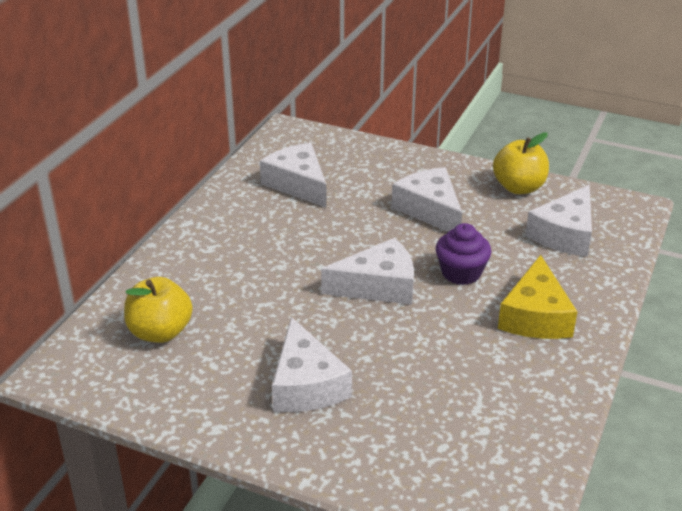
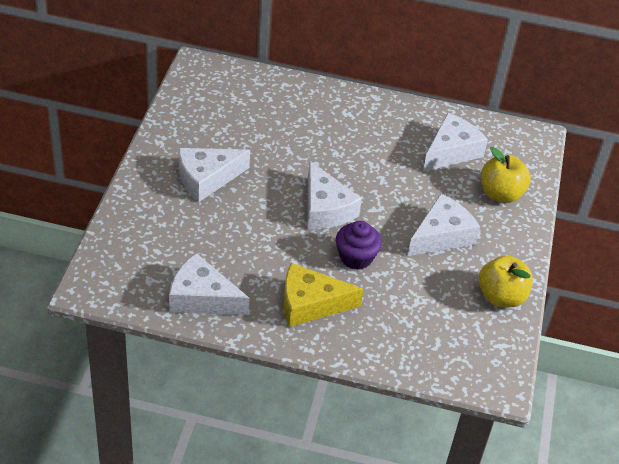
camera: 75 degrees right, 10 degrees up
(160, 332) = (246, 103): yellow apple -> yellow apple (500, 194)
(565, 234) = (434, 328): white cheese -> white cheese (202, 298)

